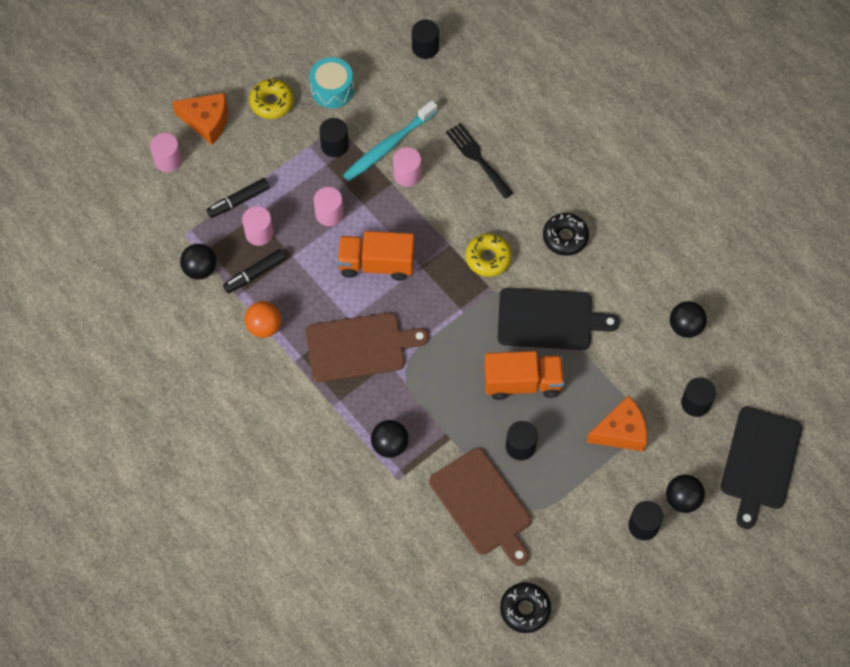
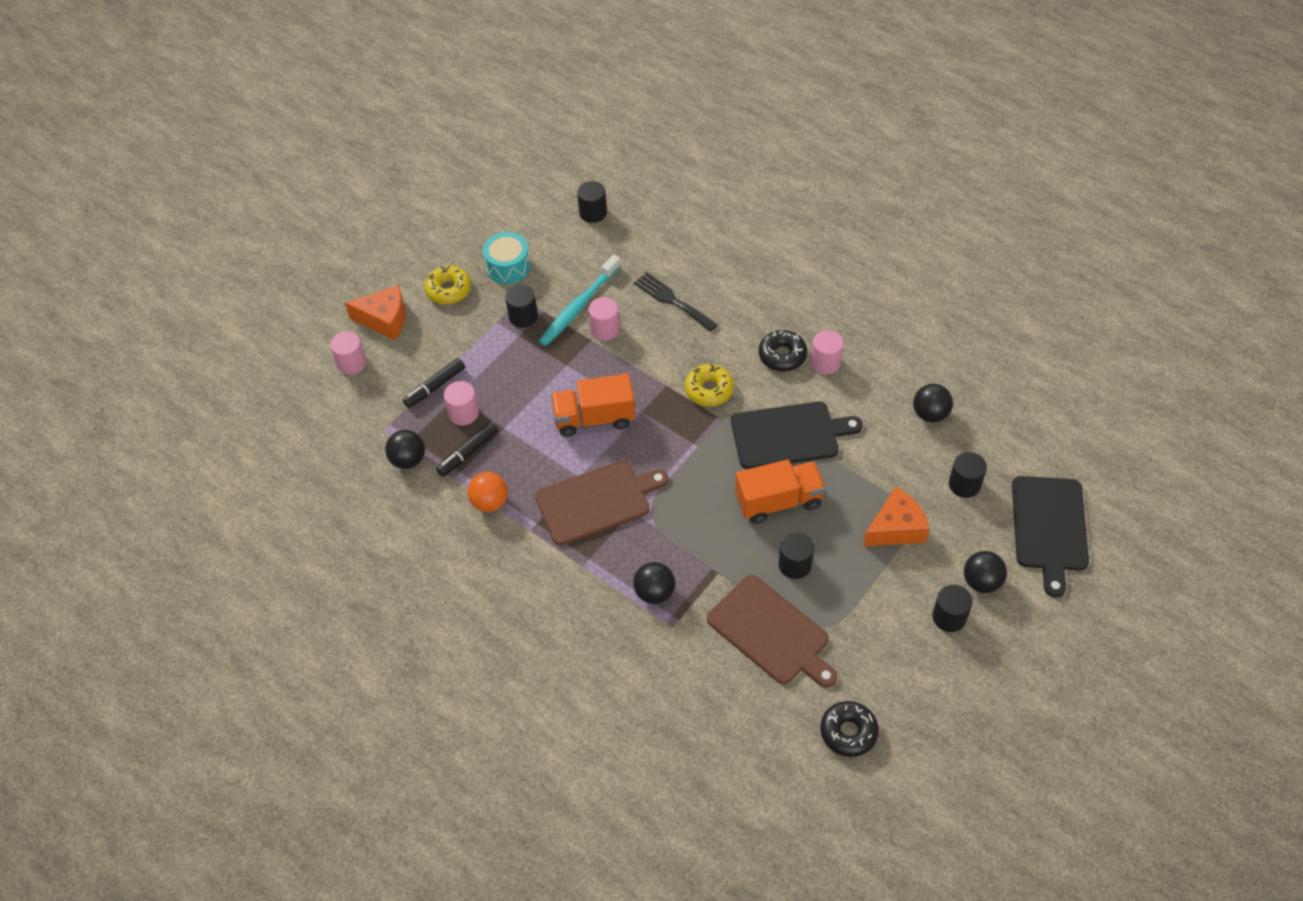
camera: 10 degrees left, 10 degrees down
(329, 214) = (533, 381): pink cylinder -> pink cylinder (825, 362)

